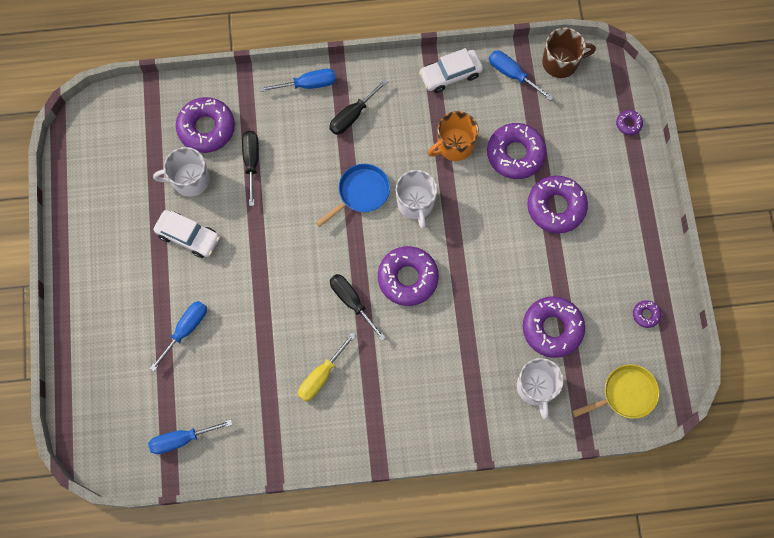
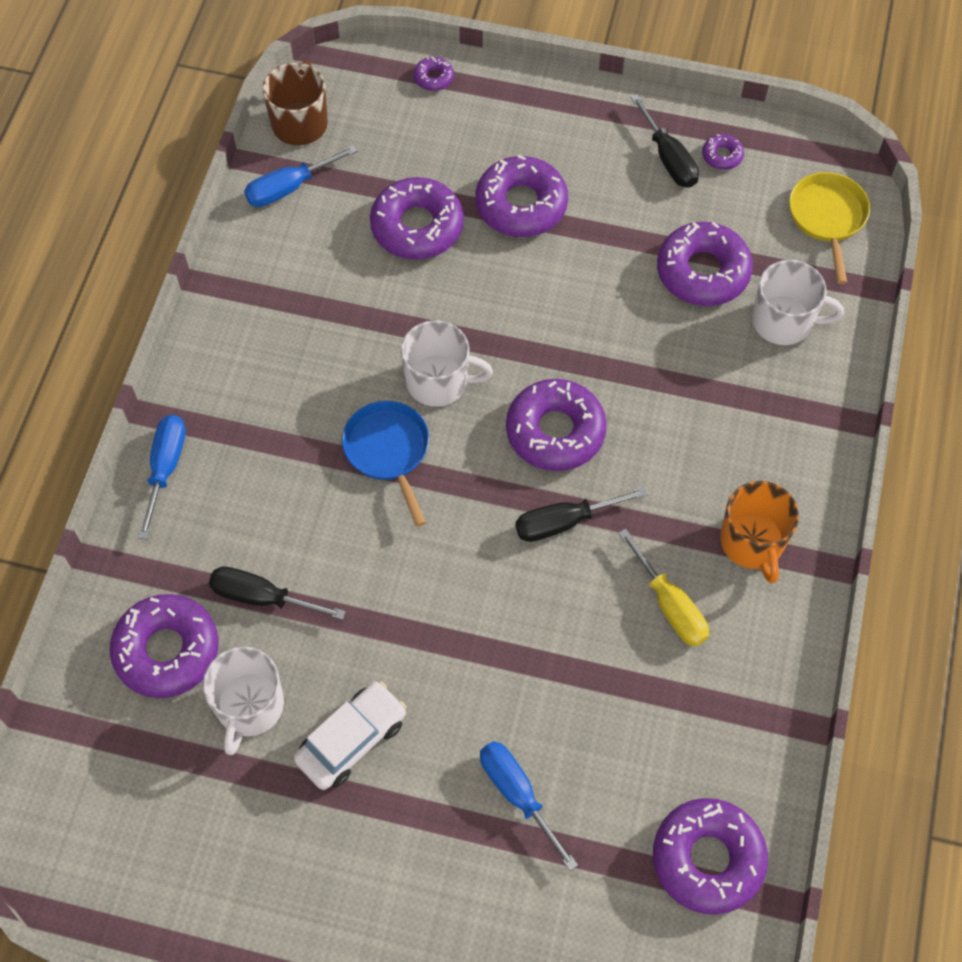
camera: 70 degrees left, 10 degrees down
(181, 439) = (707, 859): blue screwdriver -> purple donut
(352, 115) = (252, 421): black screwdriver -> black screwdriver (668, 158)
(450, 75) = (249, 266): white car -> none
(454, 145) = (367, 299): orange mug -> orange mug (752, 542)

